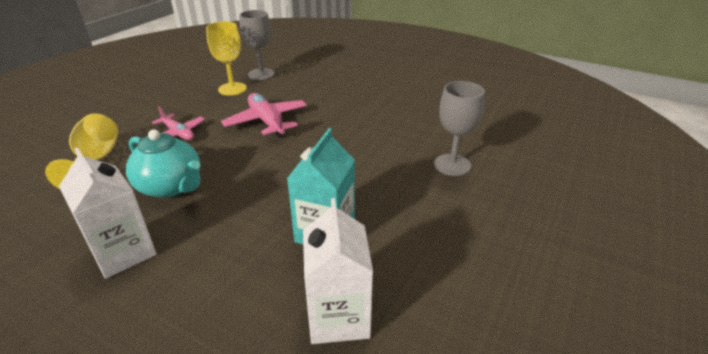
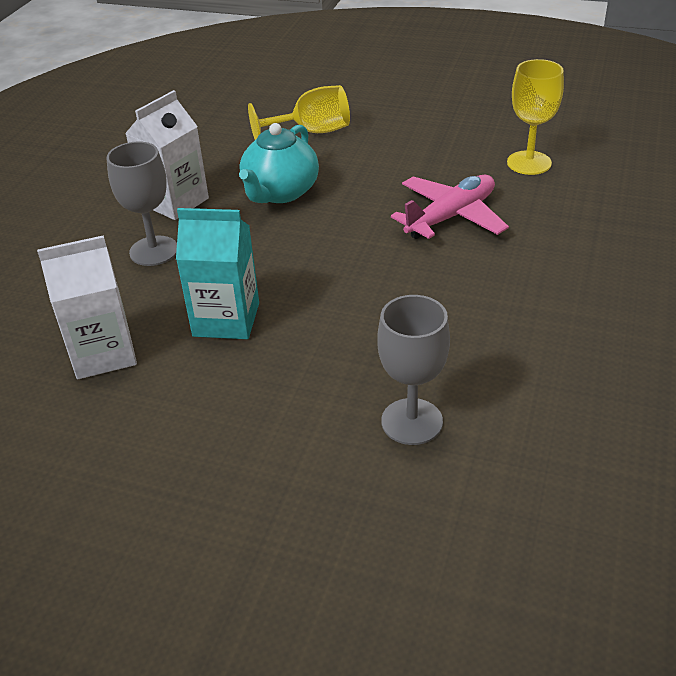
camera: 80 degrees right, 5 degrees up
(178, 133) = (387, 161): pink plane -> none
(261, 74) = (597, 173): grey goblet -> grey goblet (154, 251)

